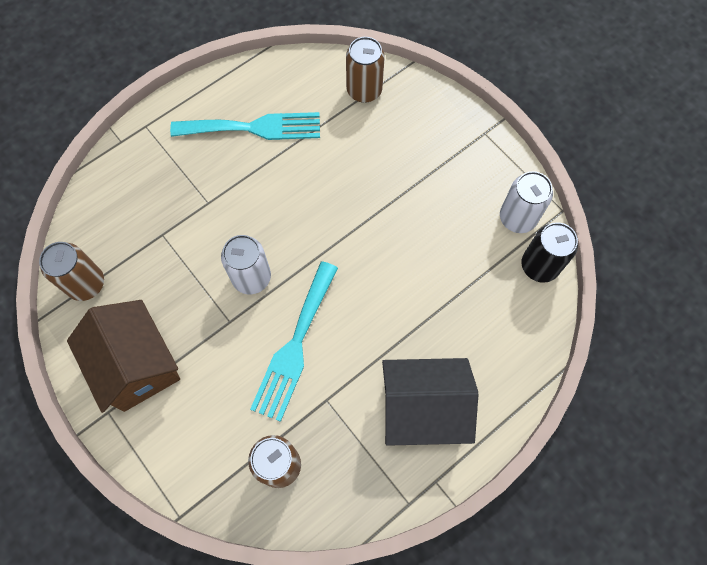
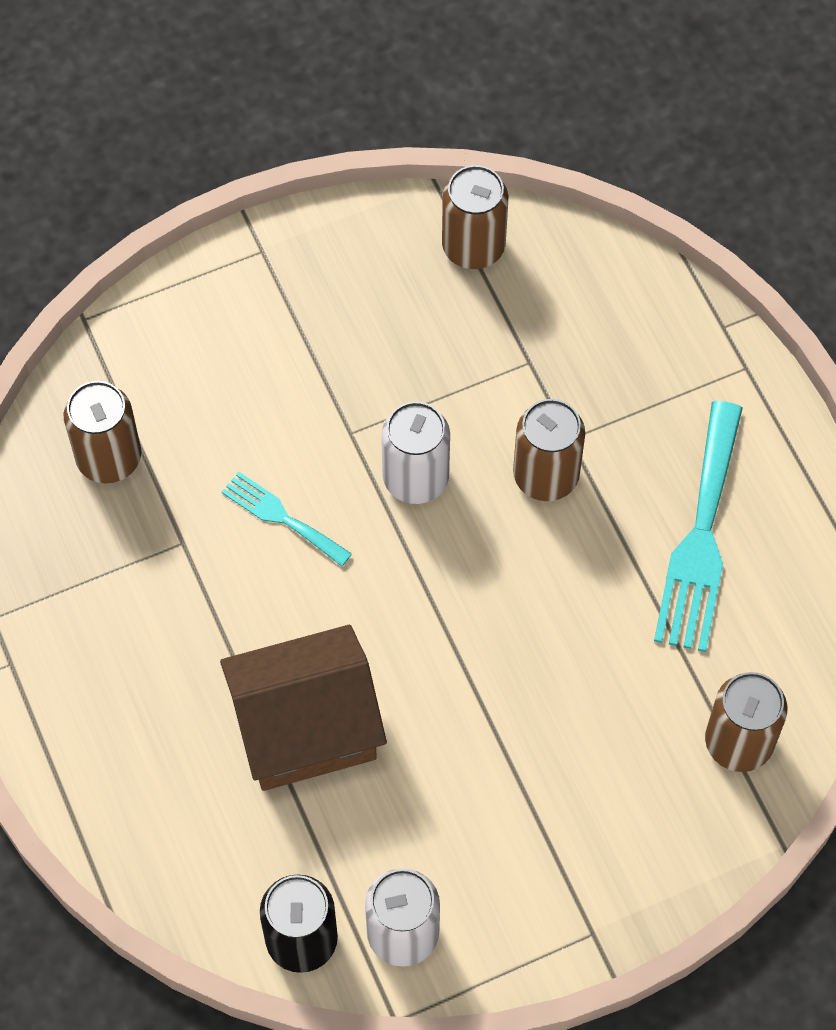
camera: 105 degrees right, 5 degrees down
(137, 365) = (320, 298): brown house -> brown house (306, 729)
(234, 209) = (546, 475): none -> brown can
(295, 346) = (281, 517): turquoise fork -> turquoise fork, size x0.55
(422, 409) = (122, 676): black house -> none

